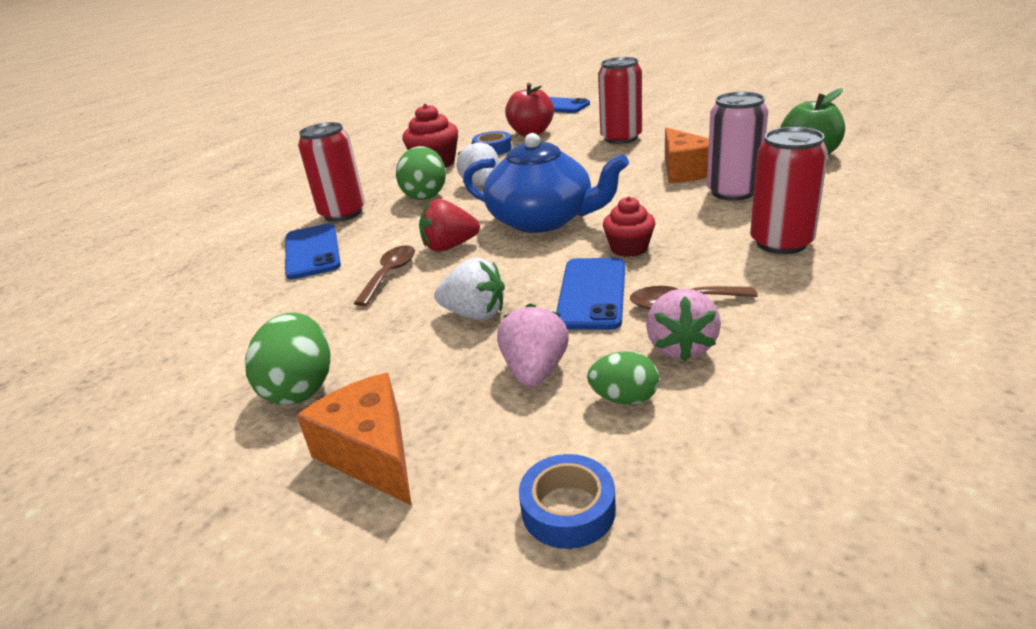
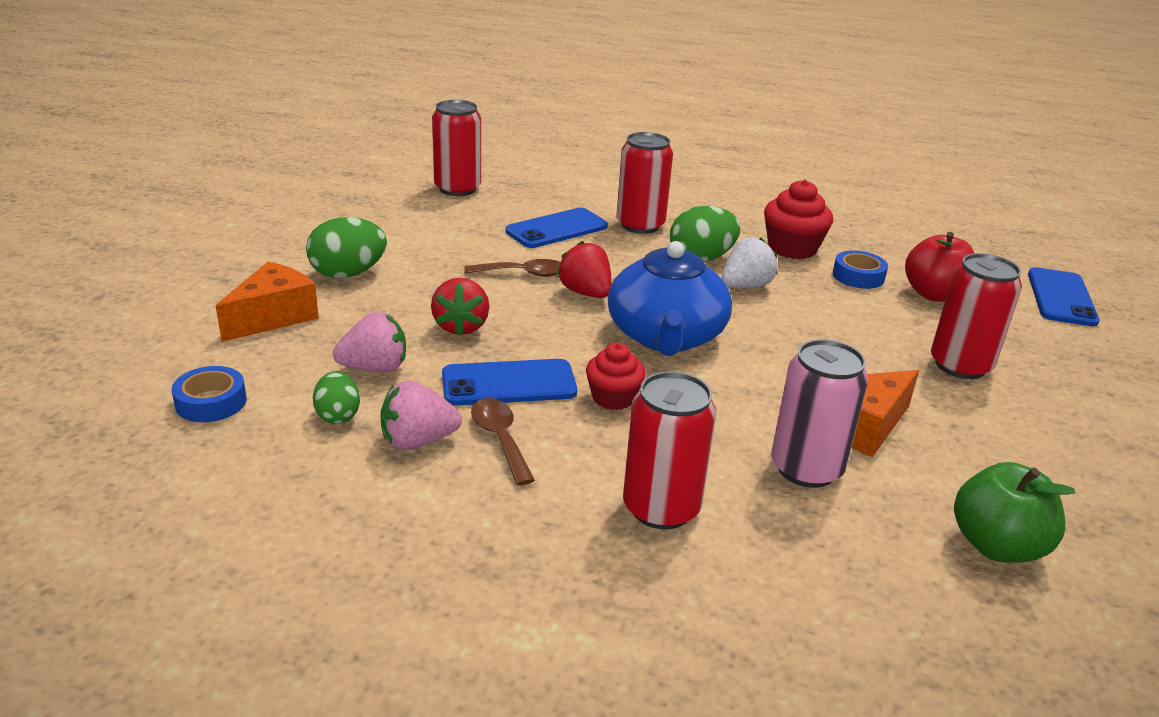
camera: 65 degrees right, 0 degrees up
(153, 302) = (457, 189): none -> red can
(475, 314) = (461, 327): white strawberry -> red strawberry

